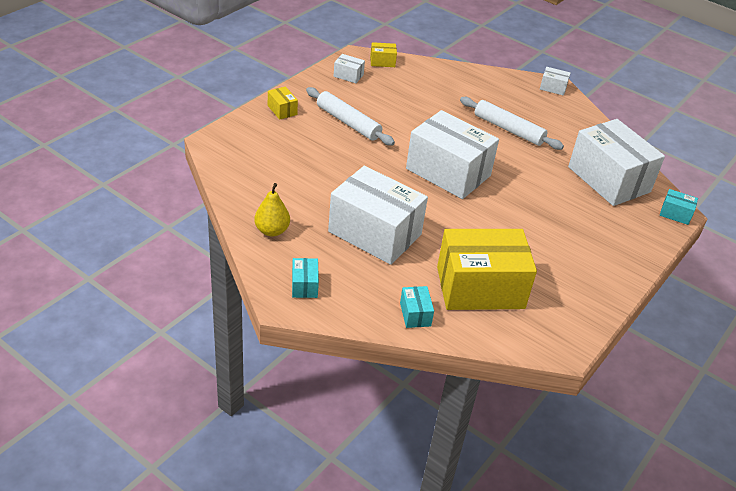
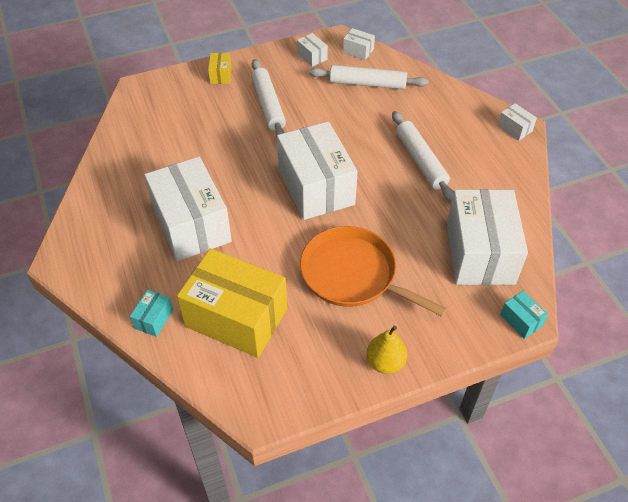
camera: 35 degrees right, 10 degrees up
(272, 231) = (108, 190): yellow pear -> yellow pear (385, 362)
(304, 285) = (88, 252): turquoise box -> none
(382, 62) = (358, 51): yellow box -> white box
(414, 85) = (367, 84): none -> white rolling pin
(537, 225) = (353, 274): none -> orange pan

